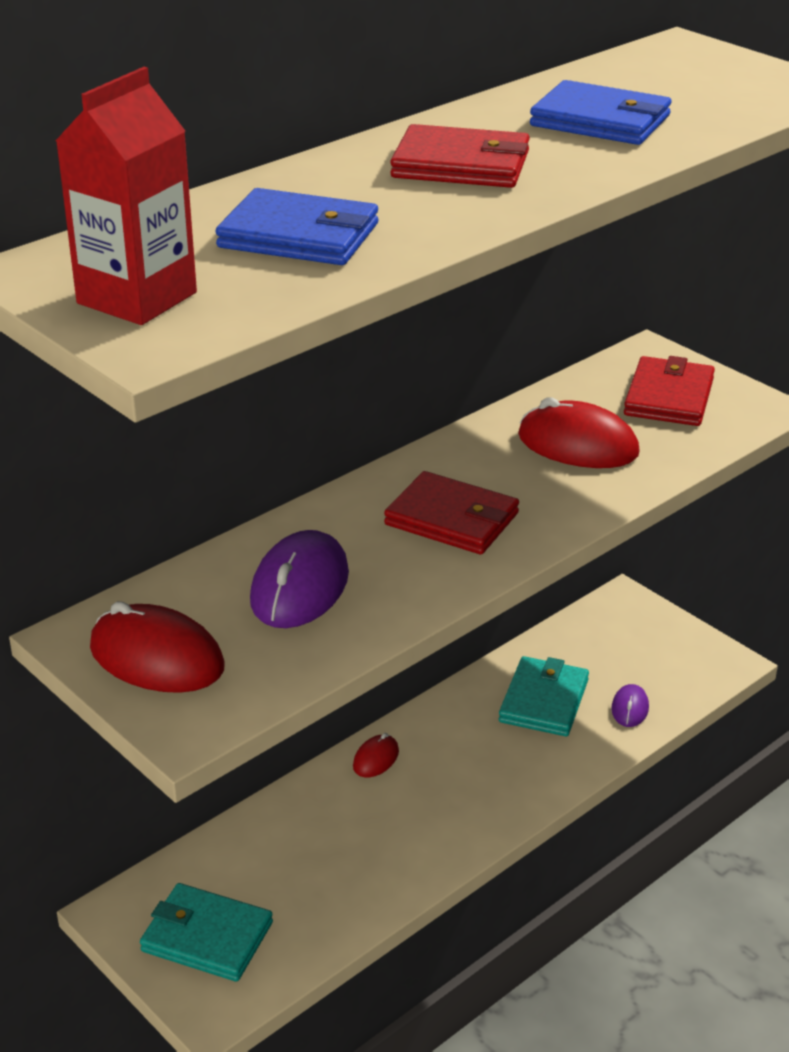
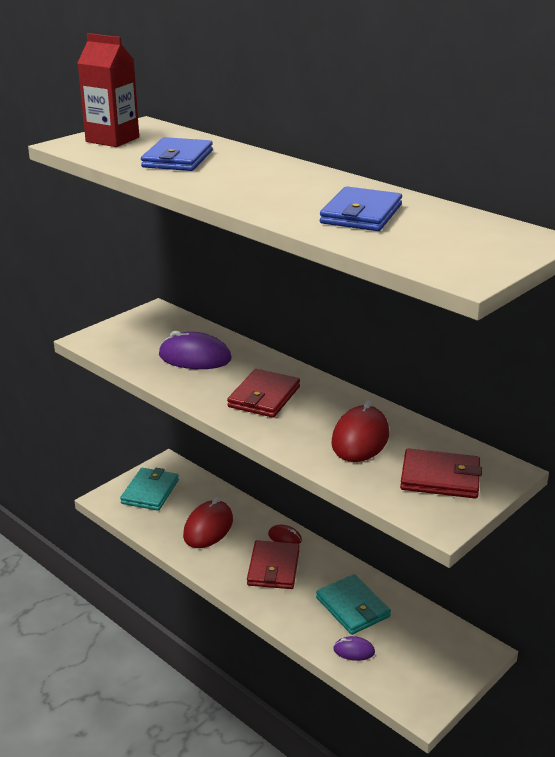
camera: 85 degrees right, 5 degrees down
(156, 658) = (139, 328): red mouse -> red mouse (208, 528)
(461, 165) = (276, 184): red wallet -> red wallet (273, 568)
(543, 700) = (353, 607): turquoise wallet -> turquoise wallet turned 45 degrees clockwise

